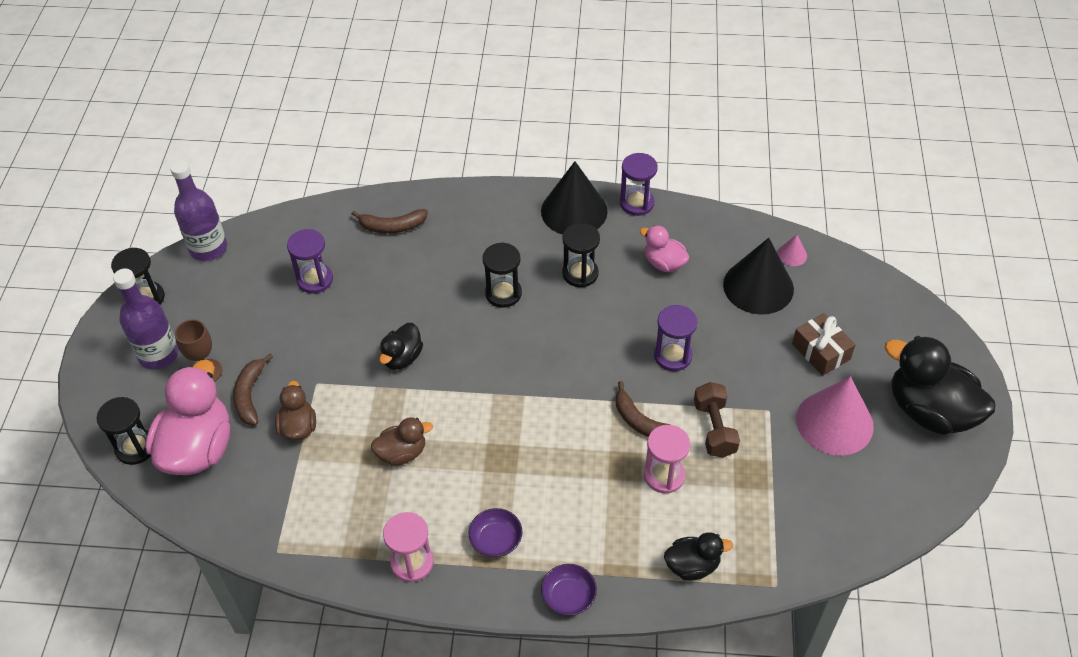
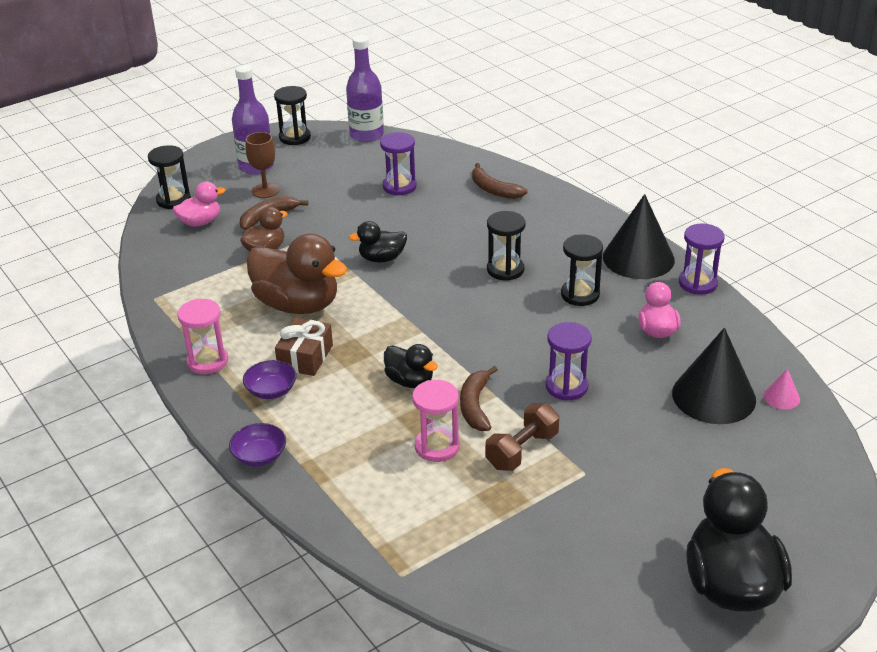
camera: 50 degrees right, 15 degrees down
(198, 448) = (200, 222): pink duck -> pink duck, size x0.53
(402, 453) = (297, 305): brown duck -> brown duck, size x1.89
(692, 565) = (365, 511): black duck -> black duck (410, 381)
(821, 351) = (697, 472): brown gift -> brown gift (305, 357)
(834, 422) = (628, 523): pink cone -> none

